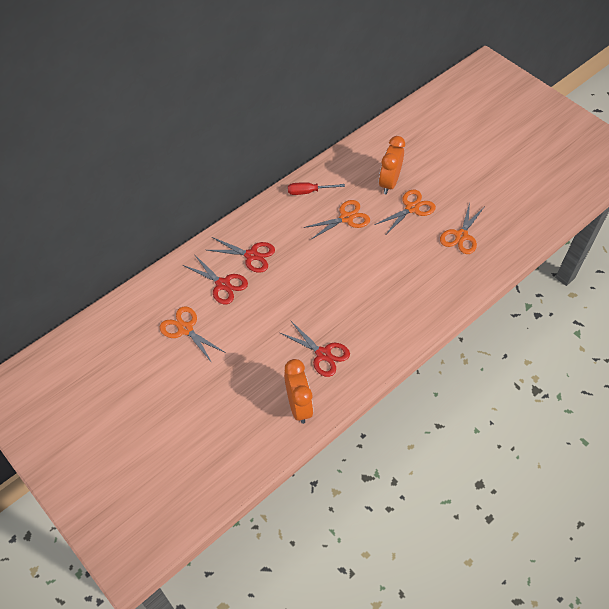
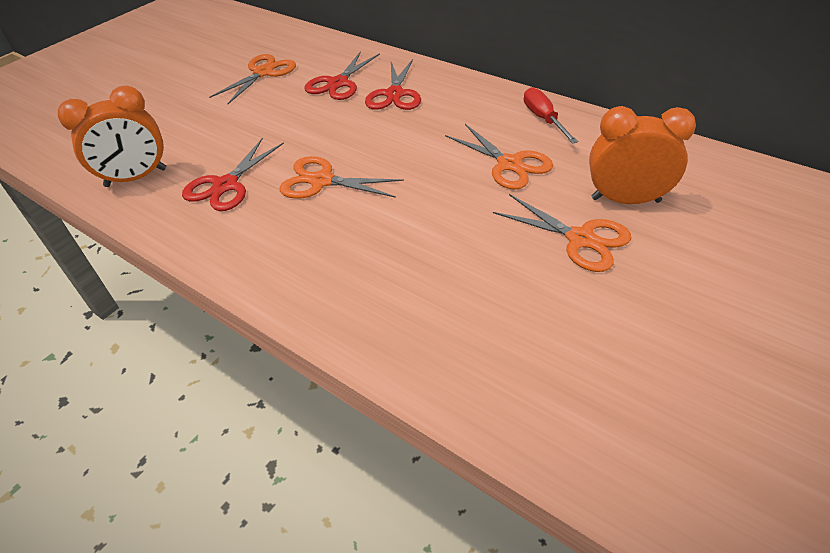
camera: 80 degrees right, 10 degrees down
(461, 236) = (546, 327): orange scissors -> orange scissors (322, 181)

